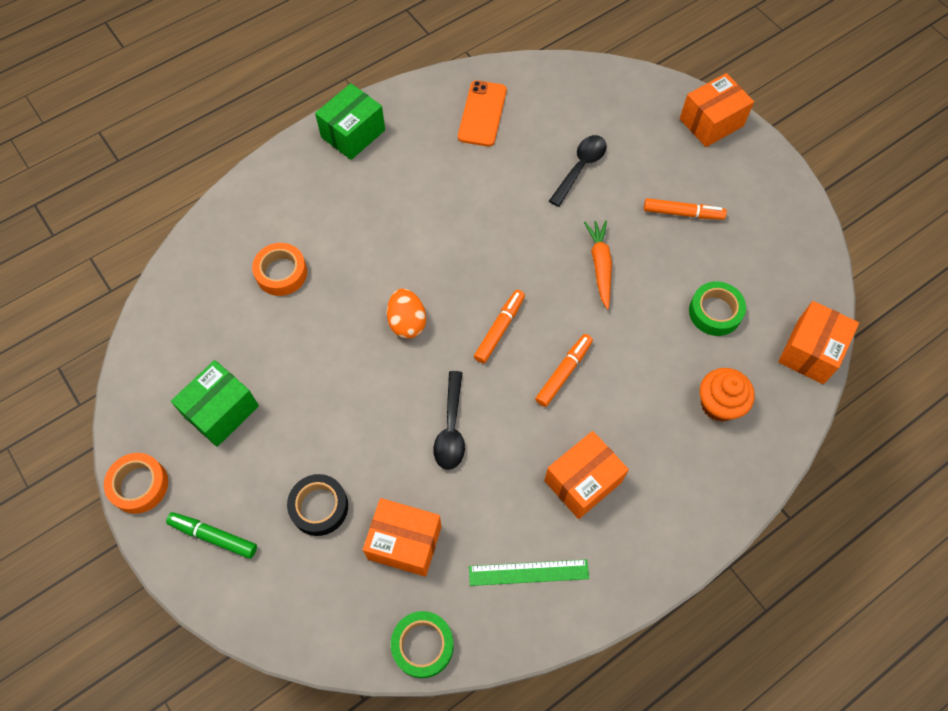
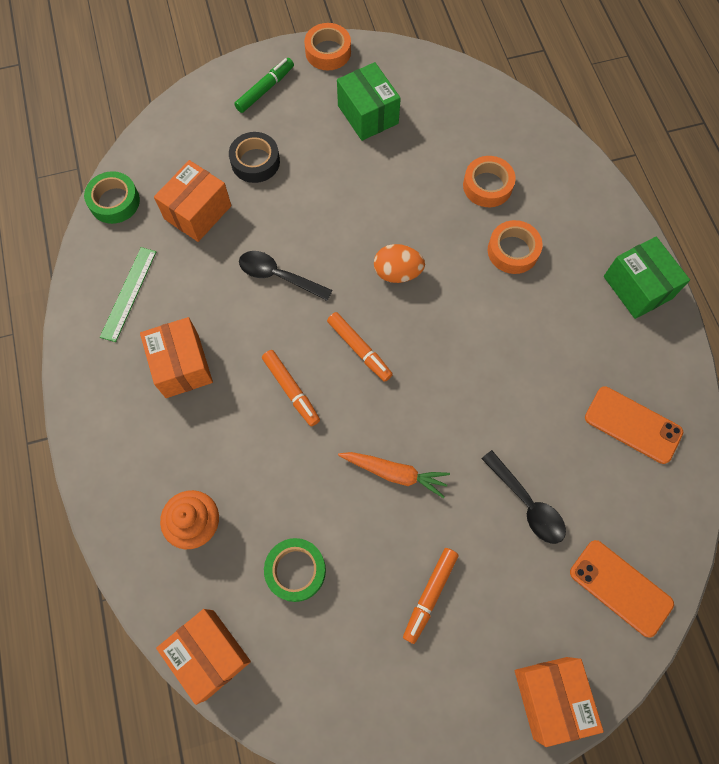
camera: 110 degrees right, 5 degrees up
(349, 234) = (513, 251): none -> orange tape
(614, 97) = (620, 587): none -> orange phone

